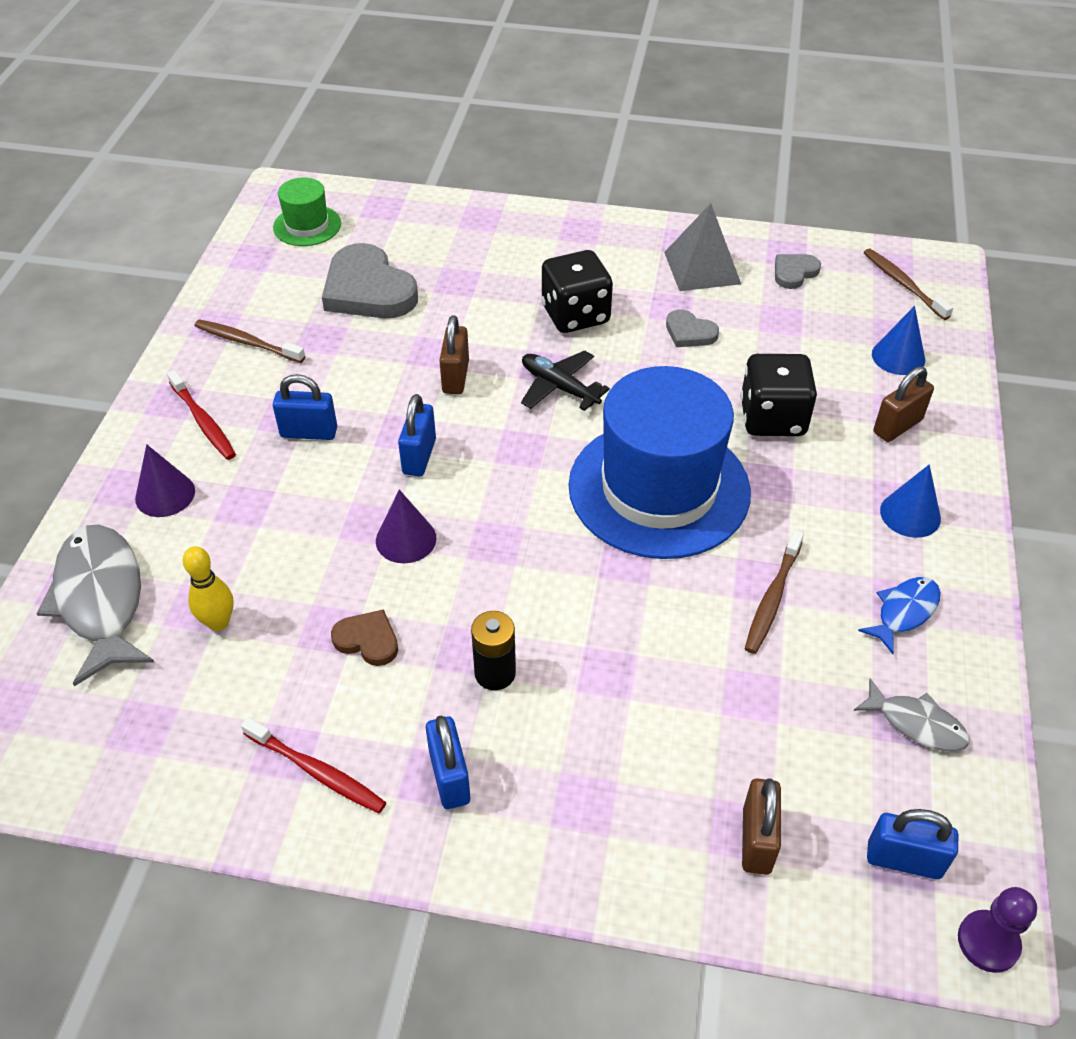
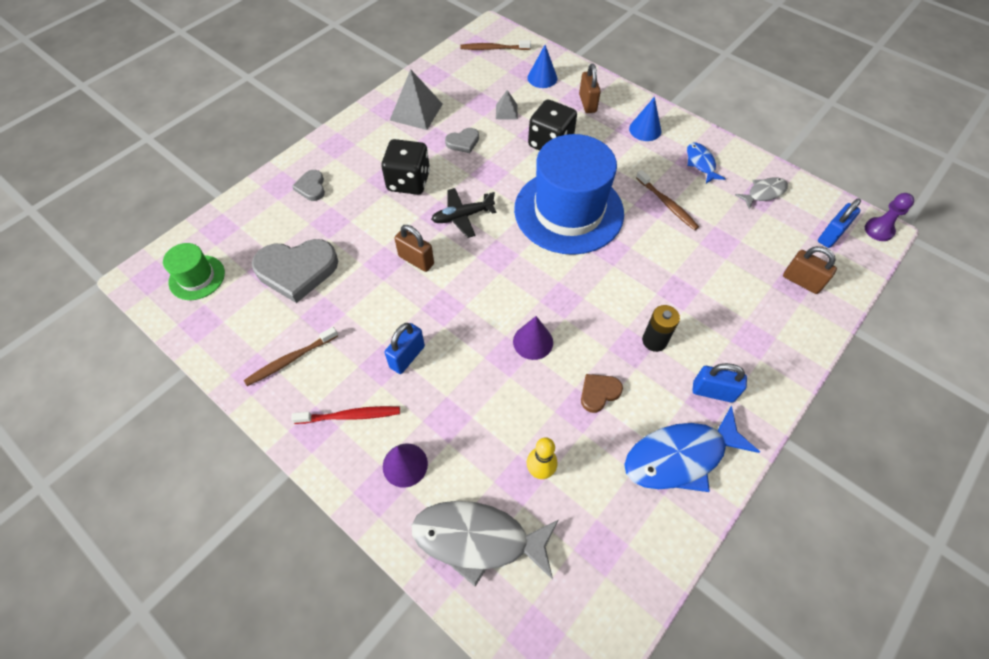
camera: 60 degrees left, 10 degrees up
(317, 772) = (680, 456): red toothbrush -> blue fish
(419, 456) = (470, 307): blue padlock -> none
(789, 349) = (506, 112): none -> grey pyramid
(794, 273) = (451, 80): grey heart -> grey heart (311, 187)

